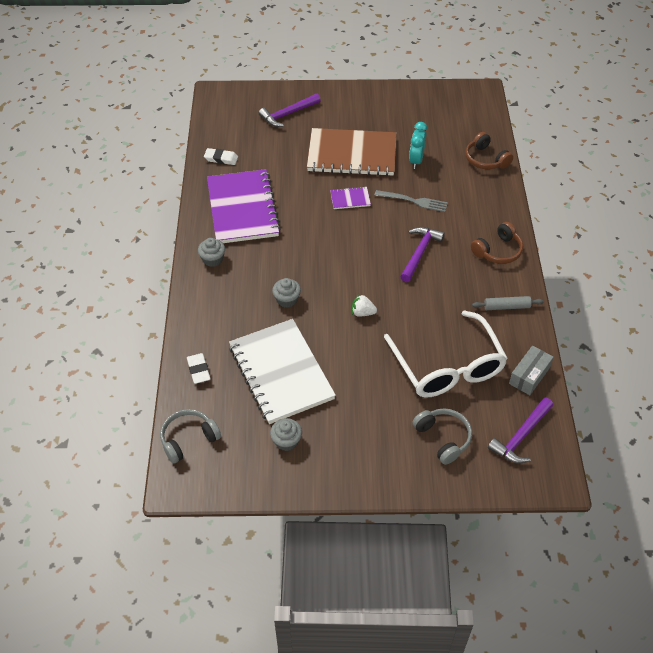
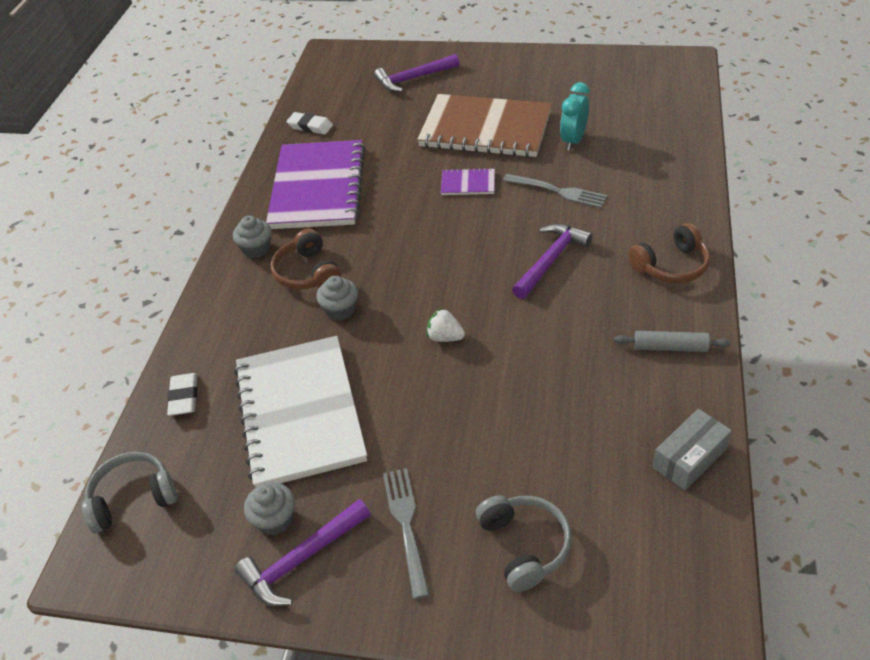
camera: 15 degrees right, 5 degrees down
(369, 435) = (406, 525): none -> grey fork
(447, 366) = (557, 430): white glasses -> none
(485, 159) = (674, 143): brown headphones -> brown headphones (307, 273)
(521, 436) = (658, 559): purple hammer -> purple hammer (302, 559)

